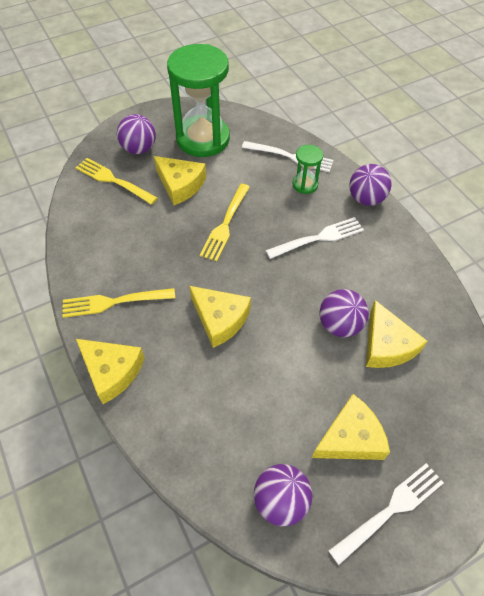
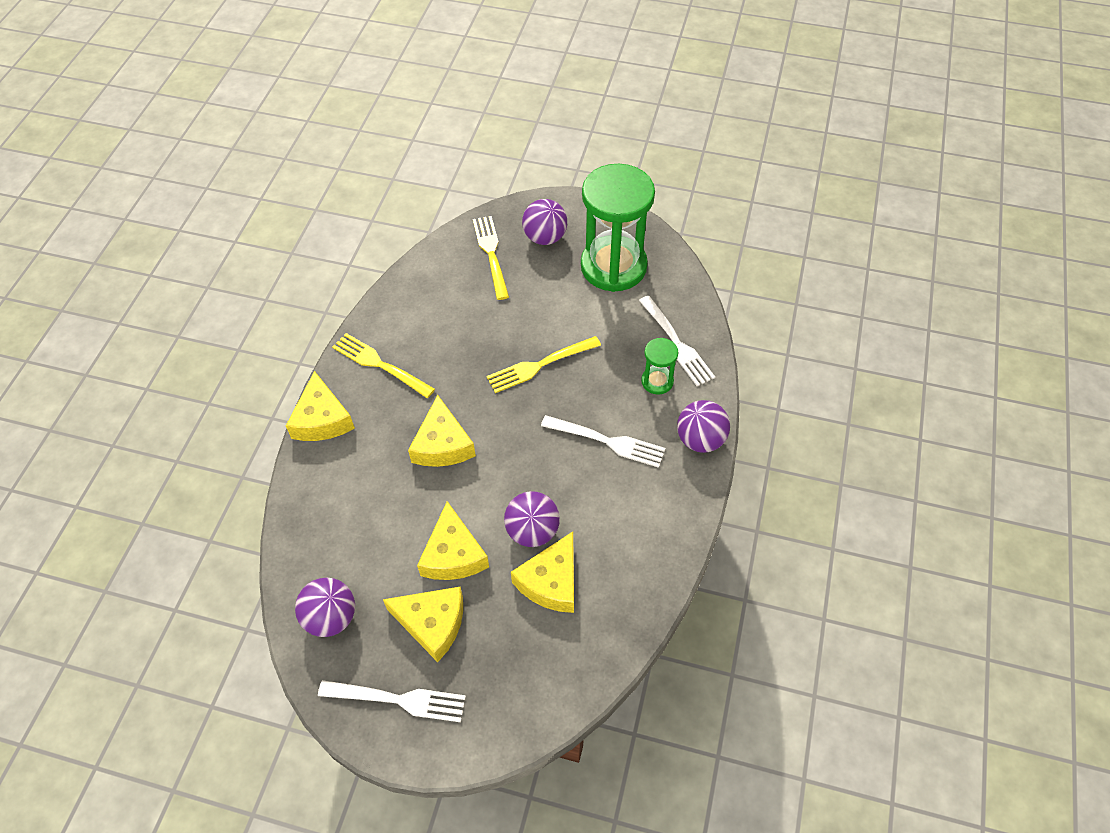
camera: 45 degrees right, 0 degrees up
(180, 185) = (542, 299): yellow cheese -> yellow cheese (453, 554)

